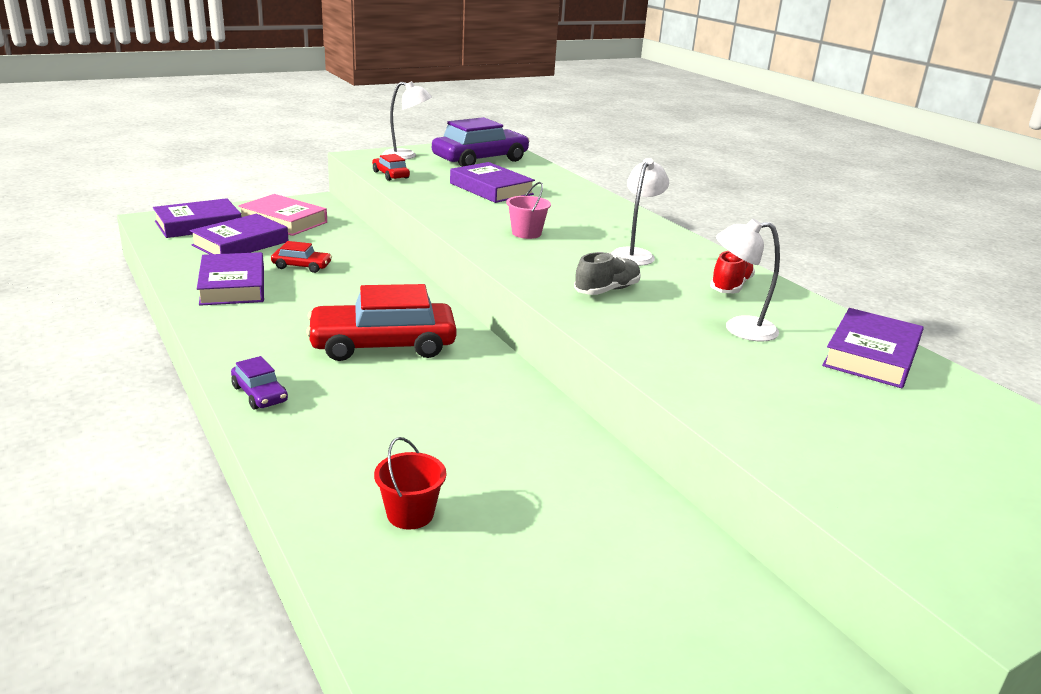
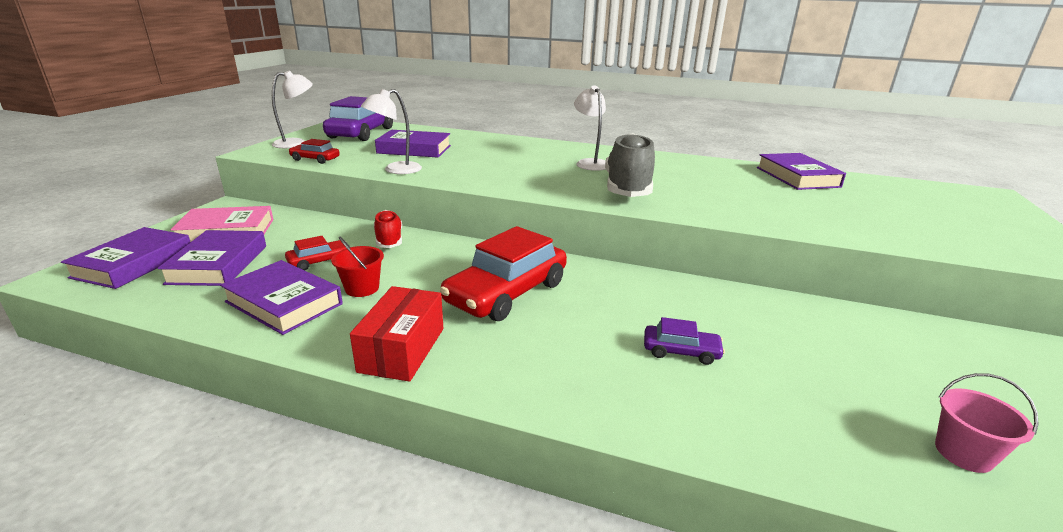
camera: 40 degrees left, 0 degrees up
(244, 347) = (402, 349): none -> red box
(259, 394) = (496, 381): purple car -> purple car (681, 351)
(410, 514) = (770, 402): red bucket -> red bucket (362, 288)
(526, 233) = (504, 170): pink bucket -> pink bucket (963, 453)
(607, 290) = (627, 188): grey shoe -> grey shoe, size x1.74
(730, 286) = (671, 165): red shoe -> red shoe (389, 240)
(739, 329) = (728, 185): white lamp -> white lamp (395, 170)

